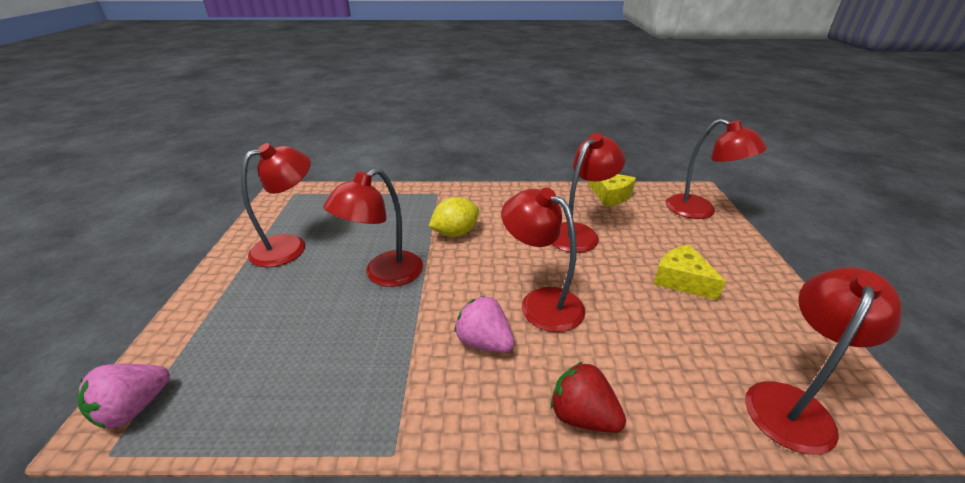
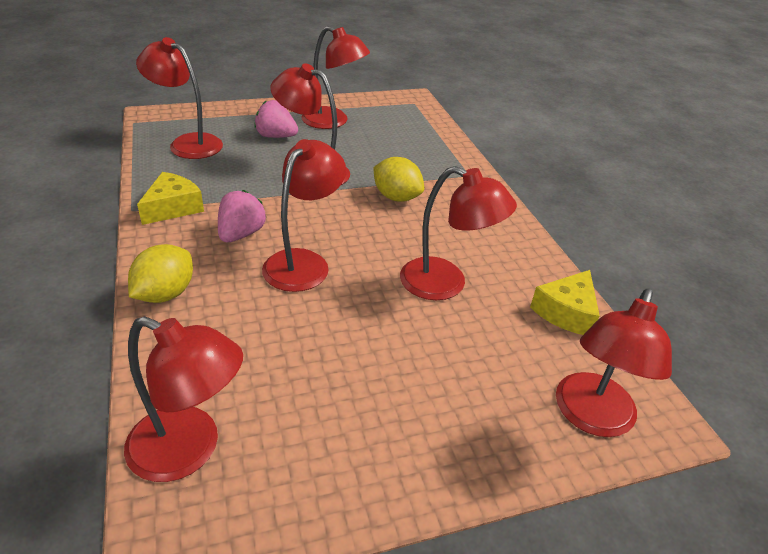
camera: 70 degrees right, 5 degrees up
(134, 408) = (163, 118): pink strawberry -> pink strawberry (276, 136)
(243, 380) = (187, 143): none -> red lamp
(582, 416) = (165, 294): red strawberry -> yellow lemon
(681, 280) = (384, 376): yellow cheese -> yellow cheese (173, 207)

